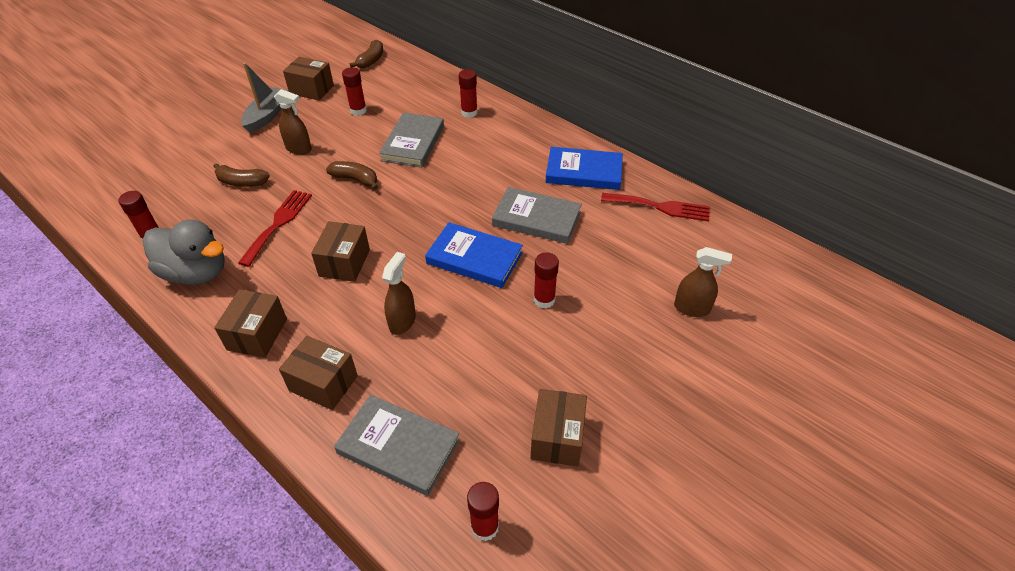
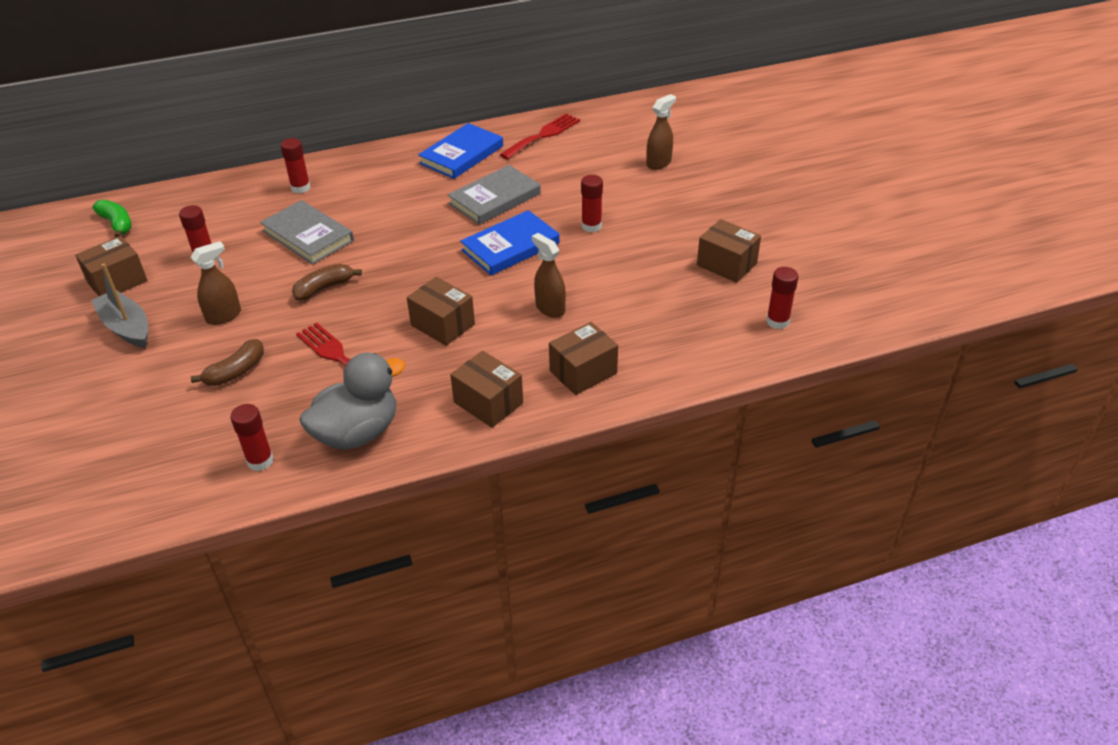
camera: 60 degrees left, 5 degrees down
(371, 60) = (117, 224): brown banana -> green banana
(398, 447) = (680, 345): grey book -> none

